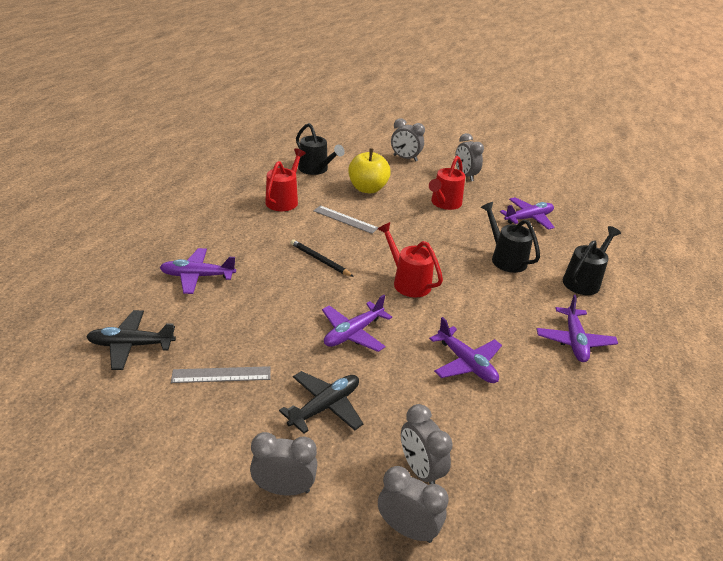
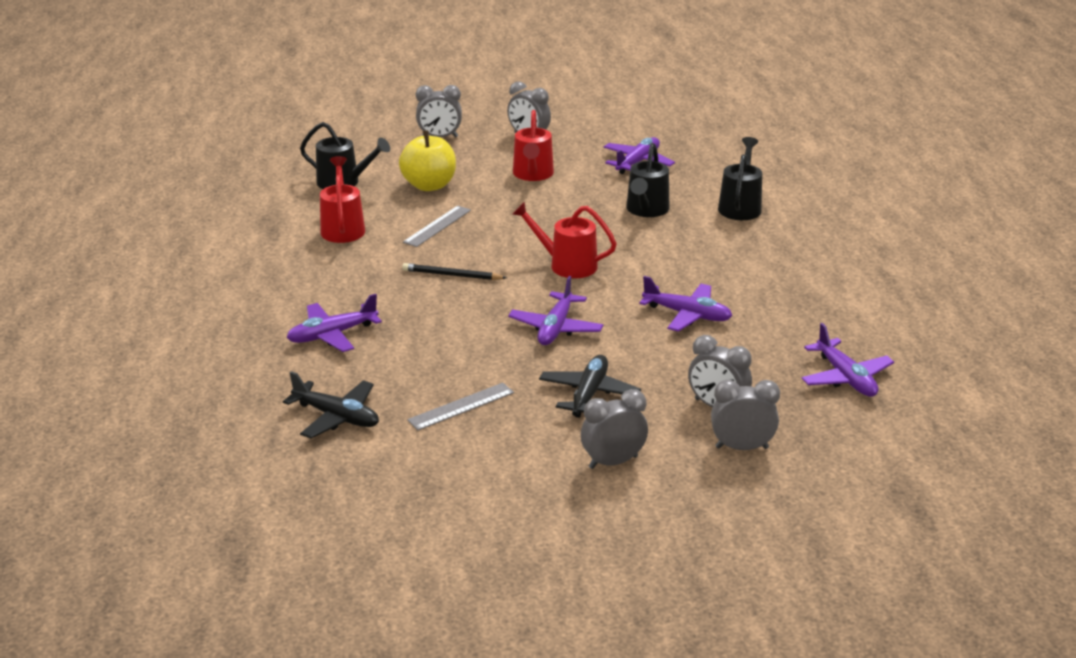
camera: 25 degrees left, 5 degrees down
(131, 345) = (337, 417): black plane -> black plane turned 120 degrees counterclockwise
(345, 219) = (437, 226): grey ruler -> grey ruler turned 60 degrees counterclockwise
(505, 258) = (646, 210): black watering can -> black watering can turned 105 degrees counterclockwise
(574, 341) = (771, 263): purple plane -> purple plane (846, 378)

